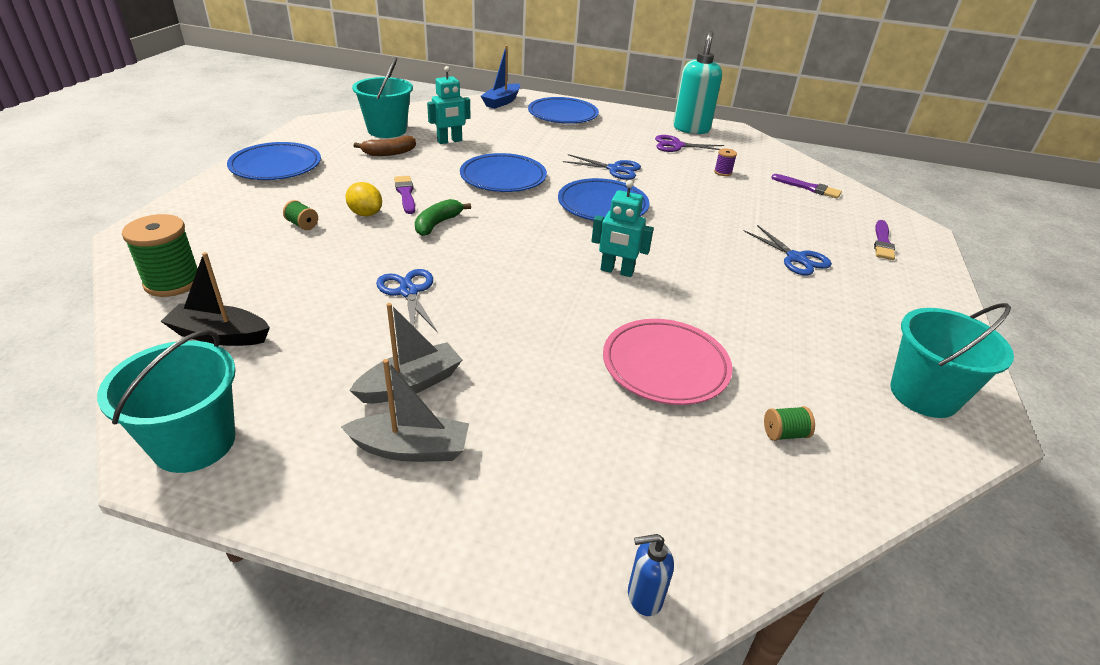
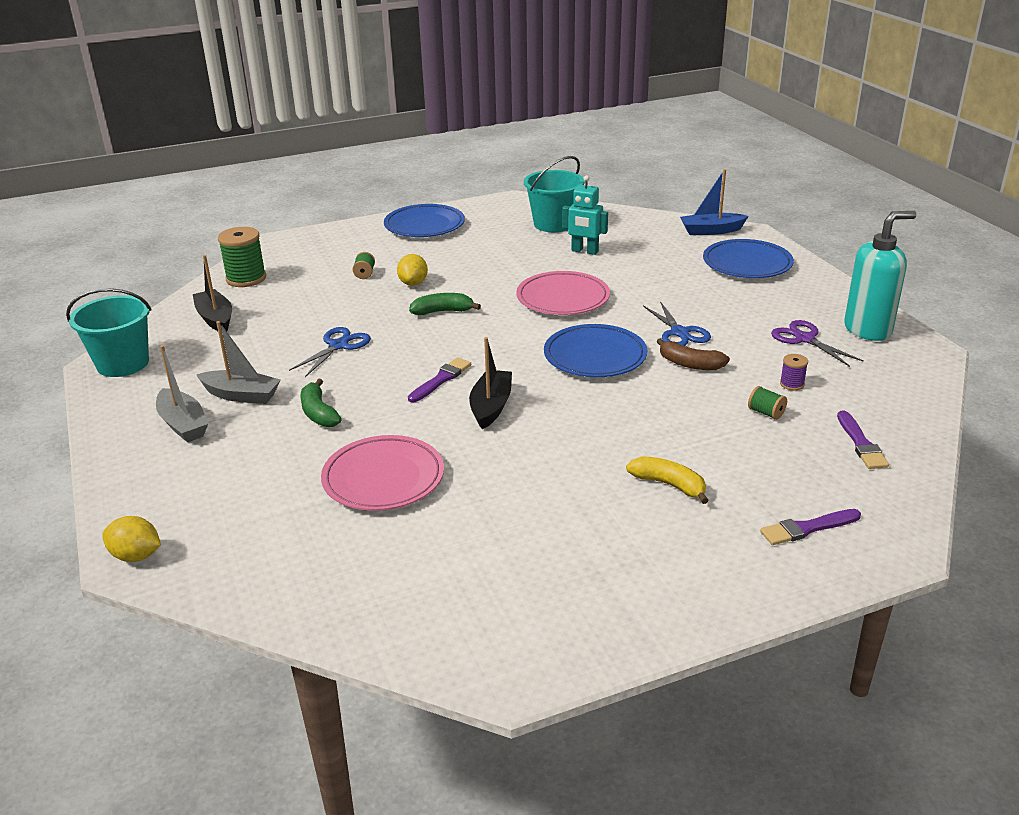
camera: 55 degrees right, 5 degrees down
(389, 153) = (517, 244): brown banana -> brown banana (690, 364)
(405, 194) = (466, 280): purple brush -> purple brush (441, 379)
(503, 178) = (563, 298): blue plate -> pink plate
(512, 353) = (318, 413): none -> green banana
(617, 271) = (491, 406): turquoise robot -> black boat
(644, 597) = (136, 556): blue soap dispenser -> yellow lemon
(784, 434) = (361, 562): green spool -> green spool (766, 413)
(796, 258) = (669, 485): blue scissors -> yellow banana
(924, 394) = (514, 625): turquoise bucket -> none

